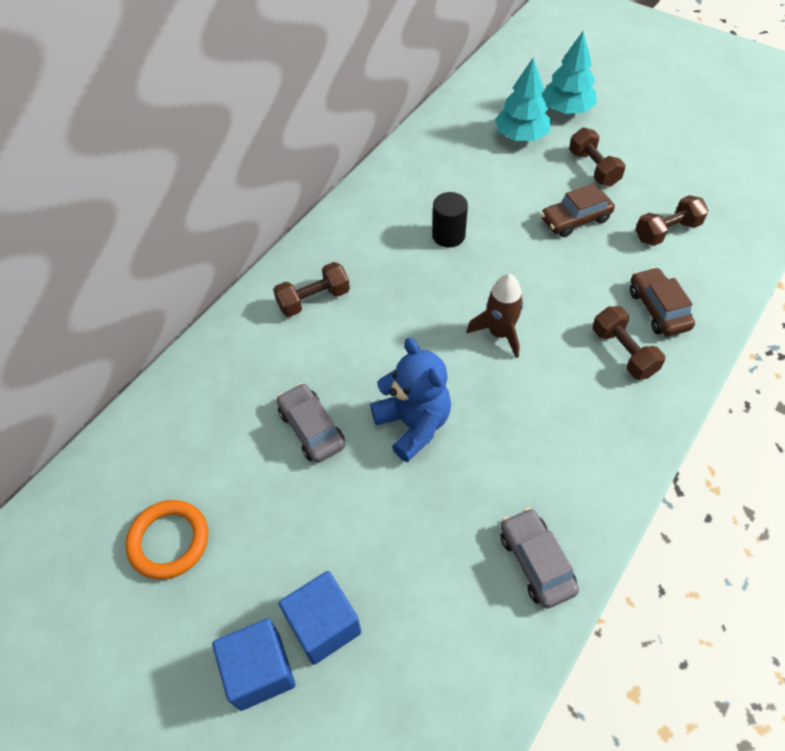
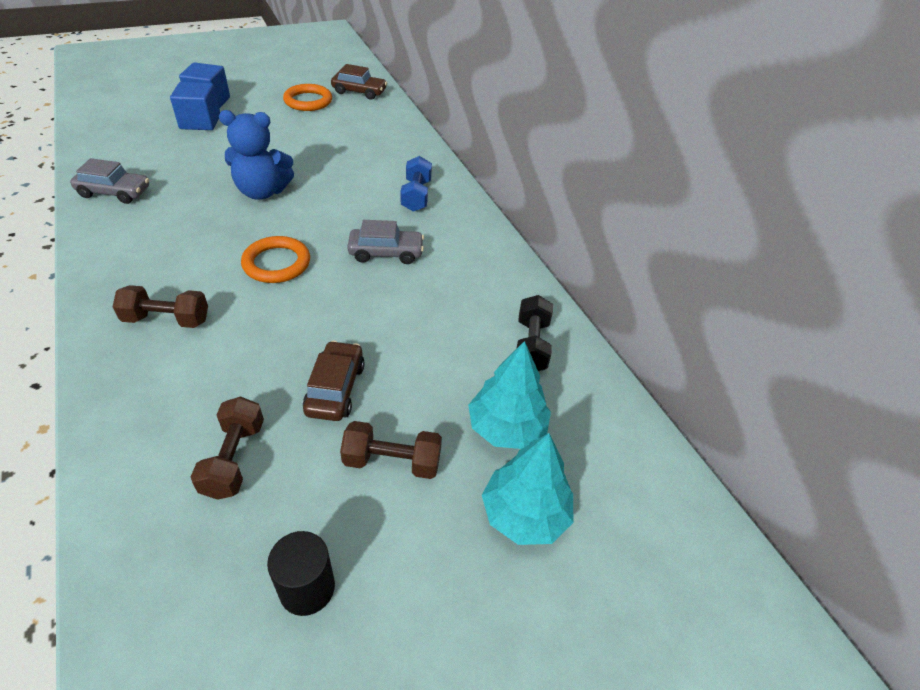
camera: 115 degrees right, 10 degrees down
(311, 429) = (313, 158): grey car -> grey car (386, 253)
(313, 299) = (416, 196): brown dumbbell -> blue dumbbell
(443, 151) = (531, 345): none -> black dumbbell
(448, 235) = (409, 289): black cylinder -> black cylinder (307, 588)
(499, 333) = (276, 263): brown rocket -> orange ring
(658, 309) = (169, 374): brown car -> brown car (359, 92)

